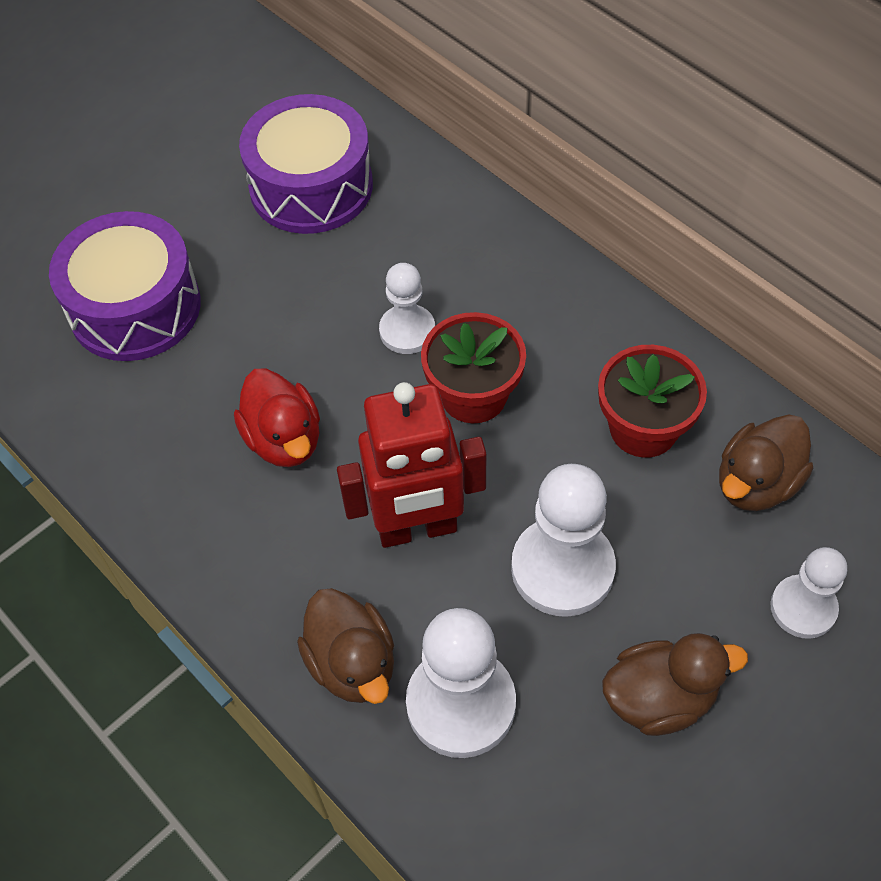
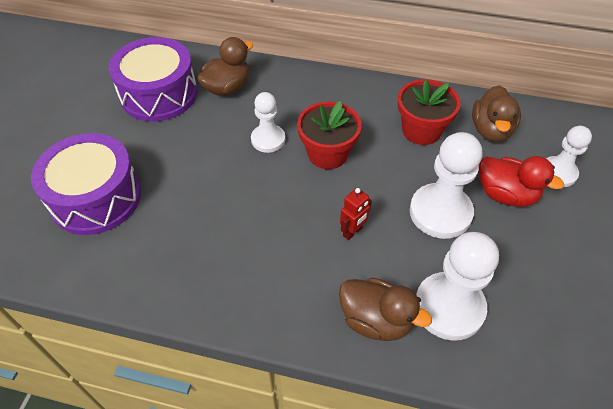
camera: 35 degrees left, 5 degrees down
(284, 439) = (242, 224): red duck -> red duck (505, 195)
(417, 529) = (352, 232): red robot -> red robot, size x0.44
(660, 698) = (537, 248): brown duck -> brown duck (227, 88)

